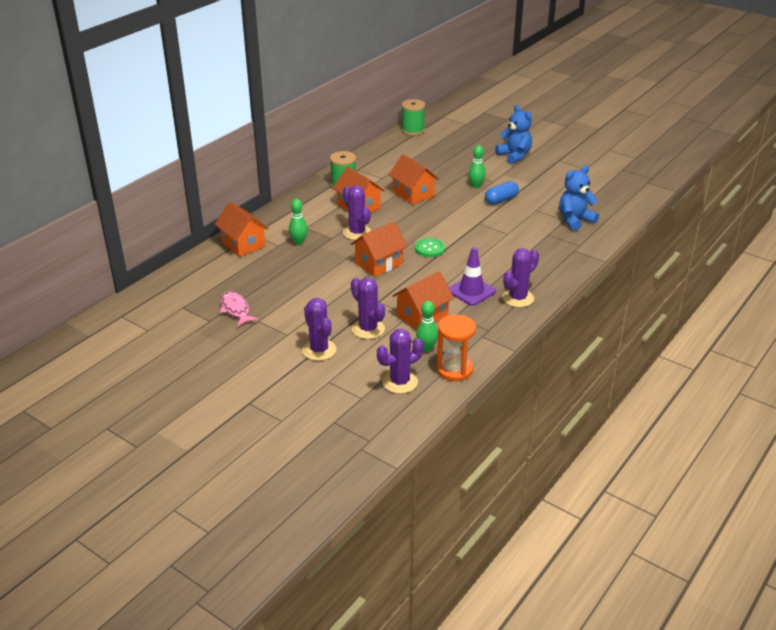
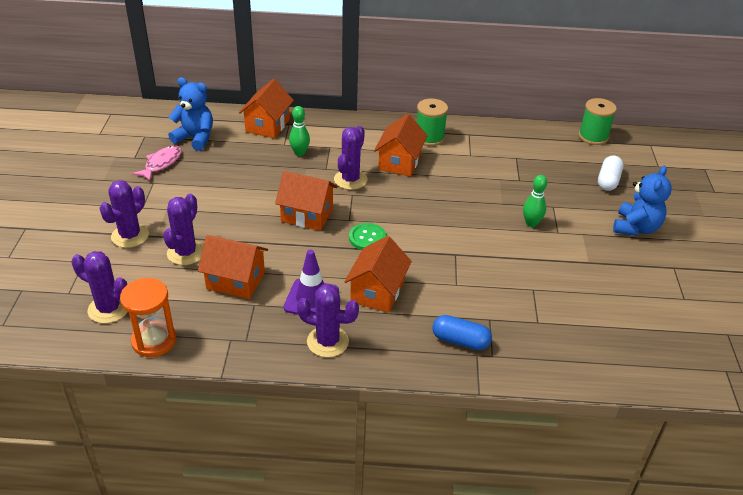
camera: 55 degrees right, 5 degrees up
(413, 194) = (462, 186): orange house -> orange house (377, 292)
(426, 348) = (179, 305): green bowling pin -> none
(462, 145) = (608, 181): none -> white capsule
(501, 200) = (523, 253): blue capsule -> blue capsule (460, 341)
(575, 220) = (546, 331): blue teddy bear -> blue teddy bear (195, 138)

